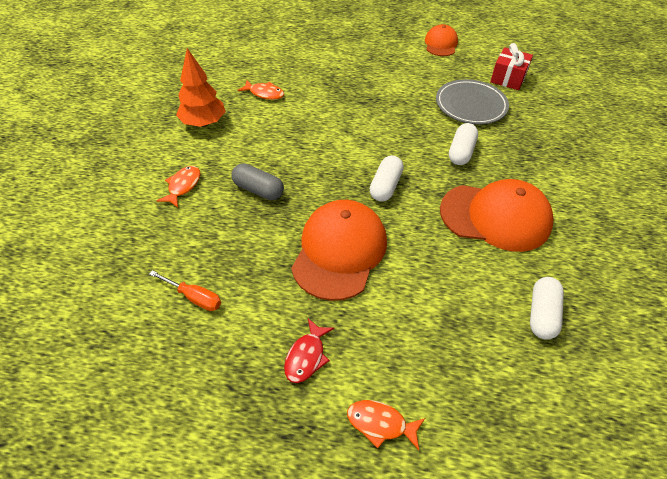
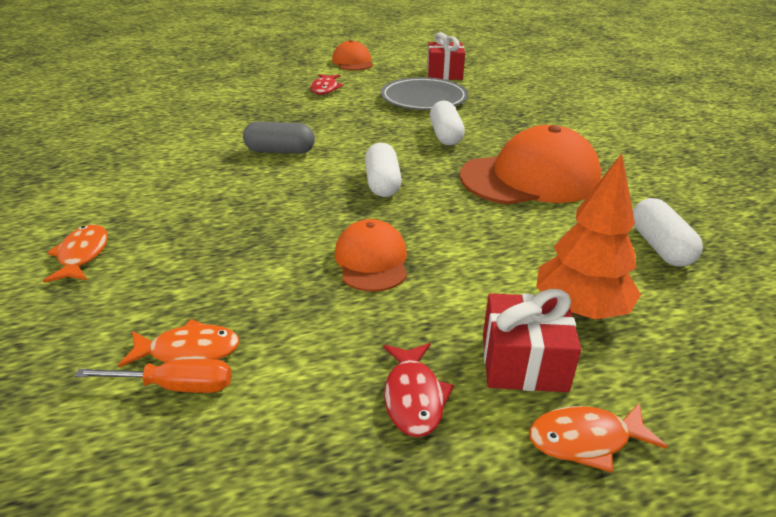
camera: 25 degrees left, 15 degrees down
(203, 123) = (82, 182): orange tree -> orange tree (580, 309)
(258, 190) = (209, 229): grey capsule -> grey capsule (280, 151)
(264, 93) = (160, 137): orange fish -> orange fish (189, 351)
(339, 251) = (371, 260): orange cap -> orange cap, size x0.56
(381, 362) = (523, 362): none -> red gift
(401, 72) = (325, 89): none -> red fish

